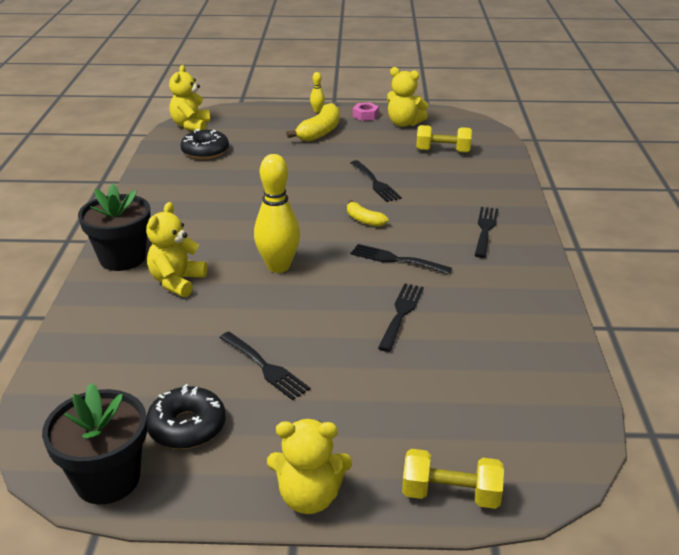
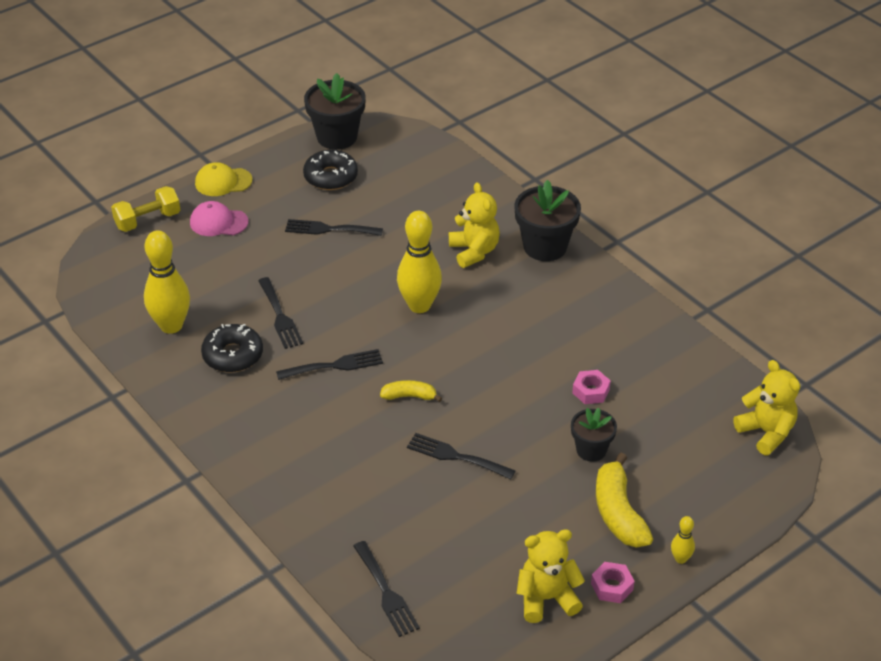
camera: 140 degrees right, 10 degrees up
(205, 151) = (683, 400): black donut -> black donut (233, 355)
(247, 175) = (591, 391): none -> pink nut
(292, 155) = (591, 450): none -> black flower pot
(309, 497) = (223, 182): yellow teddy bear -> yellow cap
(368, 441) = (218, 222): none -> pink cap
(442, 151) = (443, 563): yellow dumbbell -> none
(485, 229) = (288, 449): black fork -> black fork (386, 592)
(512, 355) = (171, 326): none -> yellow bowling pin

